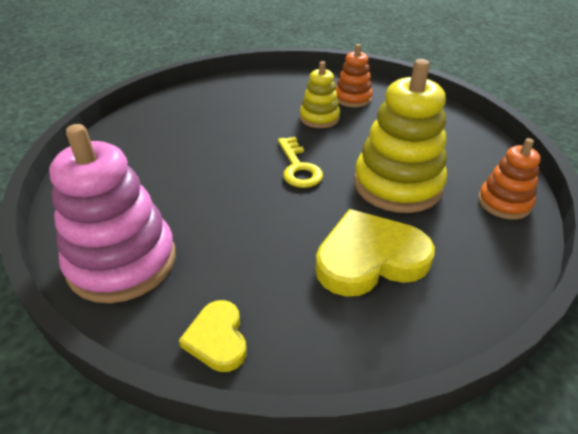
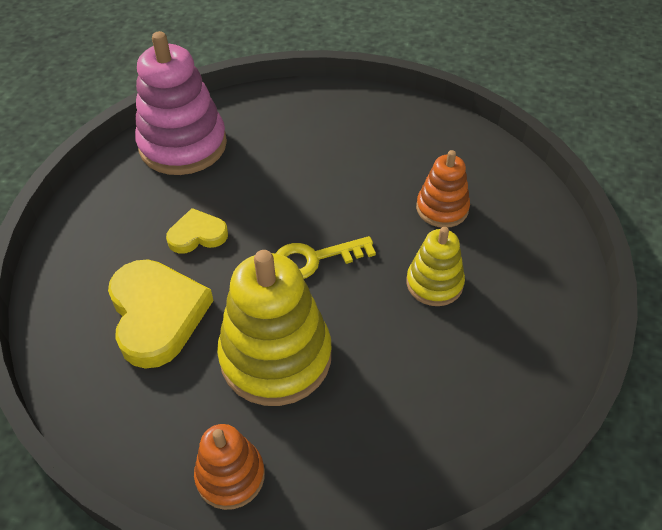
camera: 90 degrees right, 10 degrees up
(217, 339) = (92, 209): yellow heart -> yellow heart (197, 235)
(352, 98) = (501, 328): orange stacking toy -> orange stacking toy (442, 208)

